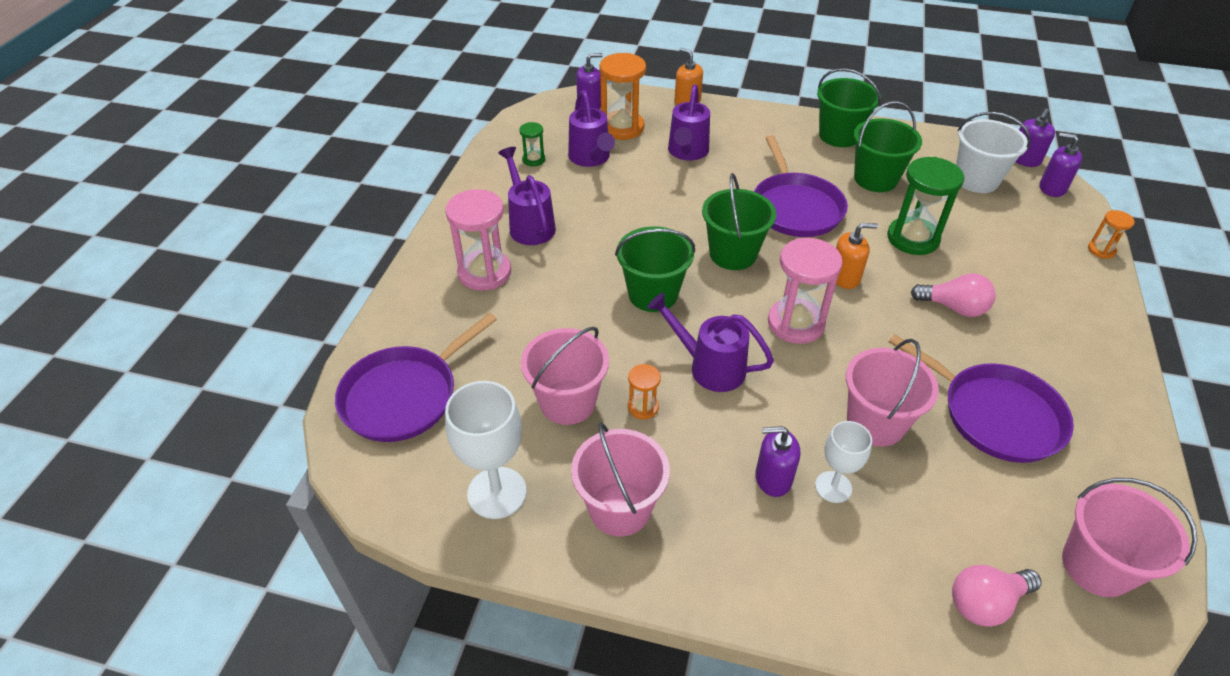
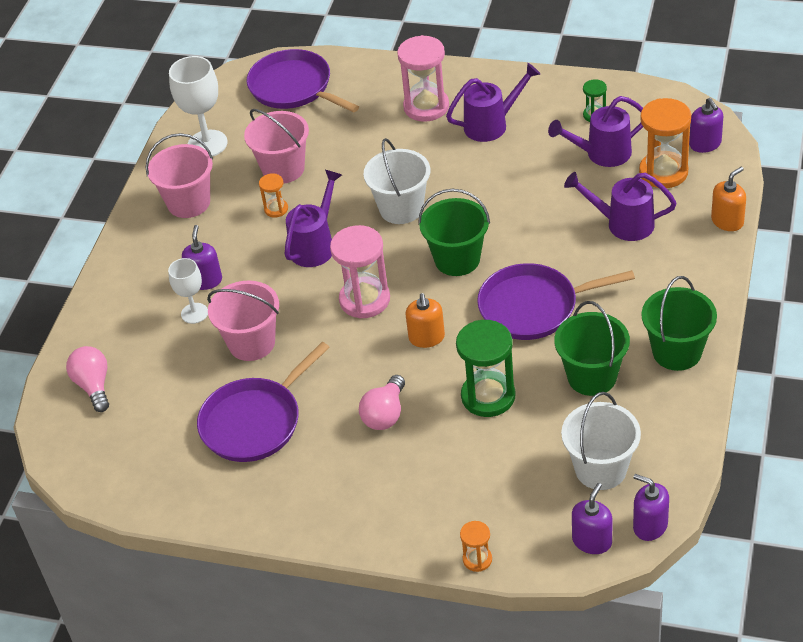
camera: 95 degrees right, 0 degrees up
(653, 294) = (401, 208): green bucket -> white bucket
(1096, 566) = (111, 455): pink bucket -> none

